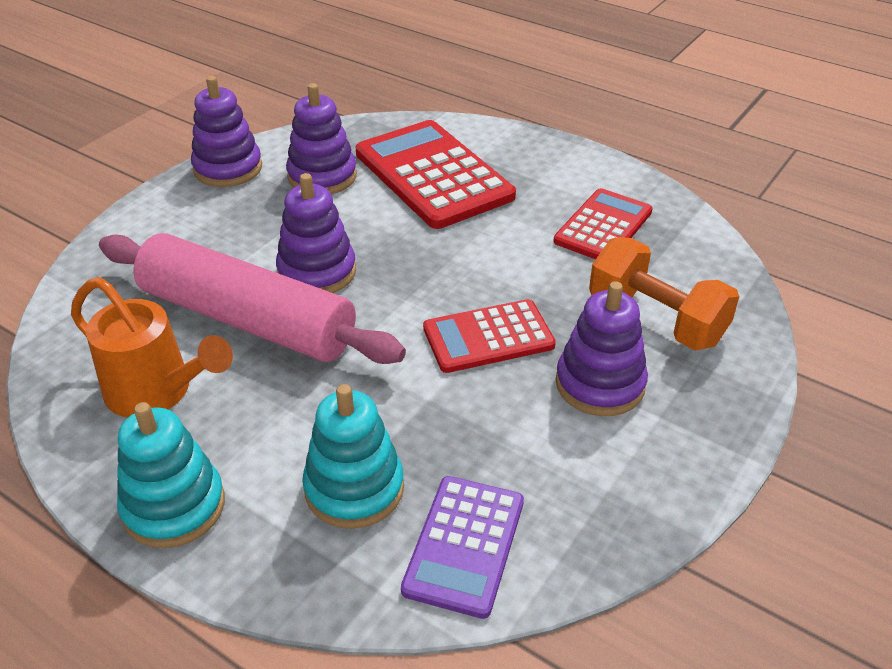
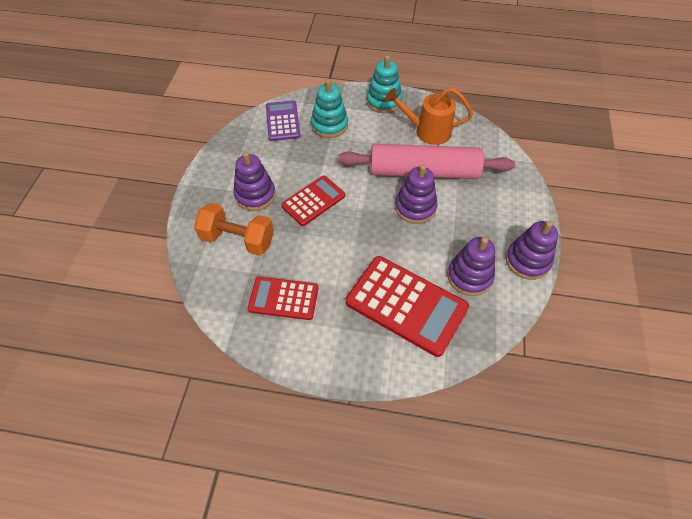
camera: 155 degrees right, 15 degrees up
(603, 227) = (283, 298): red calculator -> red calculator turned 90 degrees clockwise

